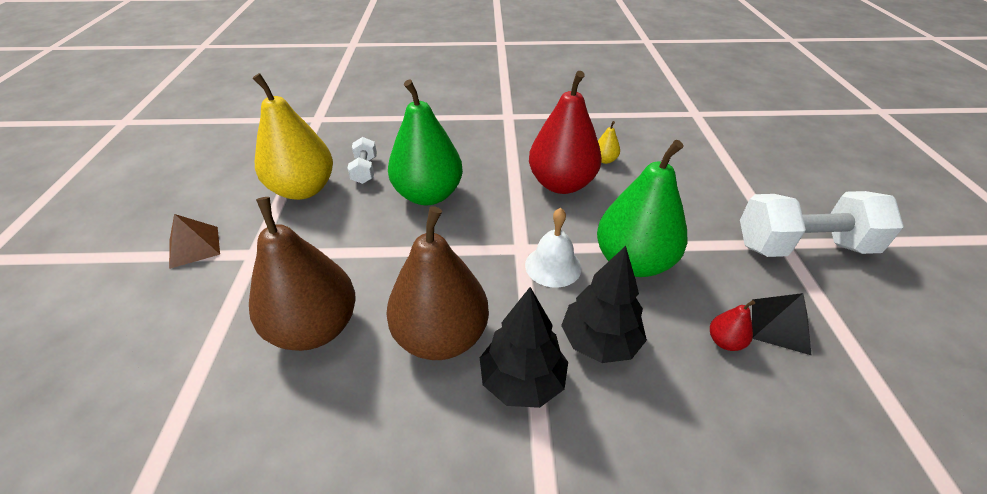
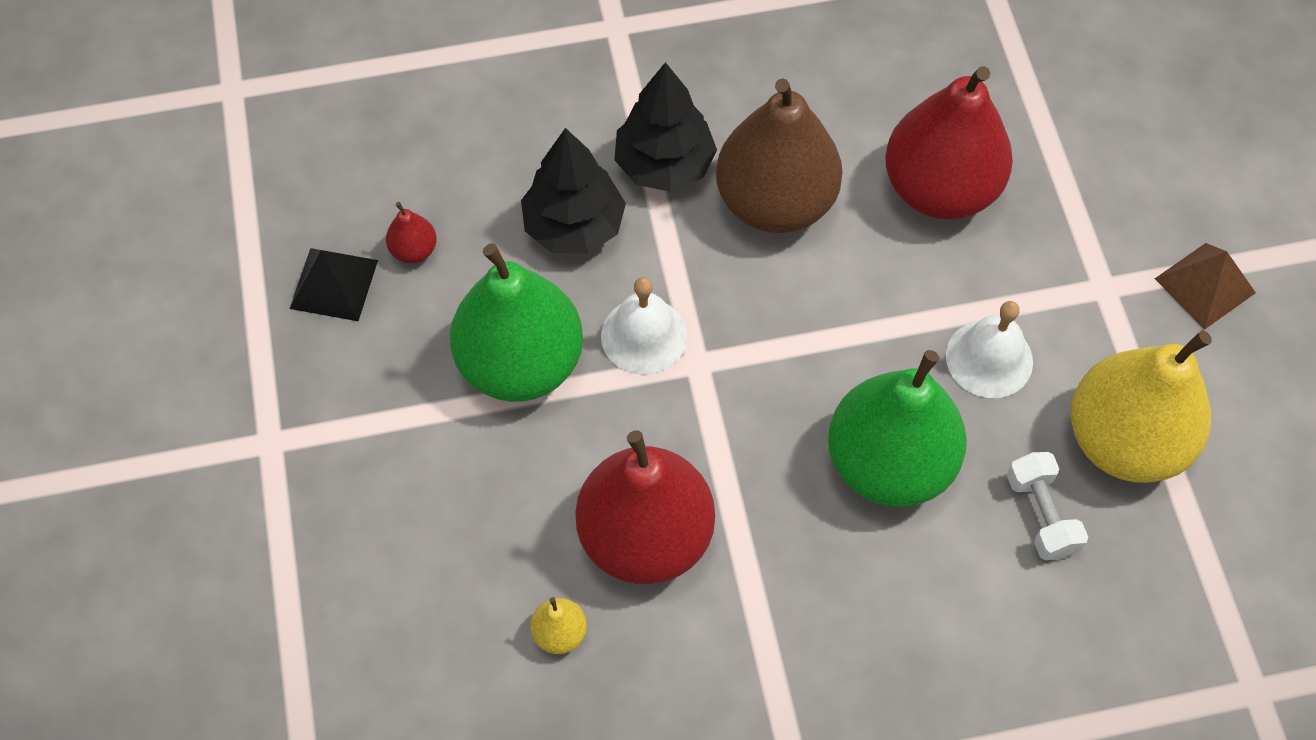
camera: 170 degrees right, 20 degrees up
(315, 328) = (939, 189): brown pear -> red pear
(348, 229) = (989, 358): none -> white bell
(802, 247) = (241, 438): white dumbbell -> none

